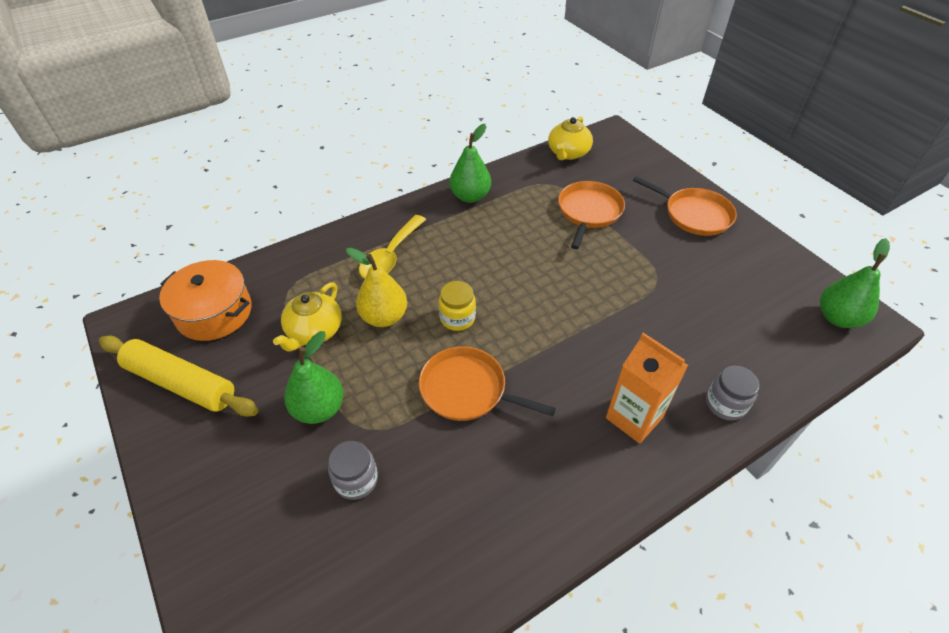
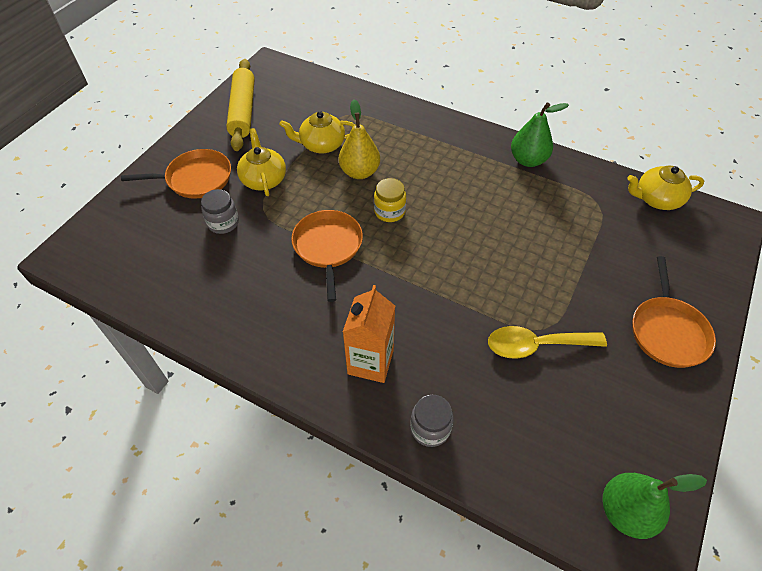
camera: 60 degrees right, 5 degrees up
(214, 313) = (303, 93): orange pot -> none
(319, 408) = (263, 179): green pear -> yellow teapot
(390, 255) = (420, 147): yellow spoon -> yellow spoon (536, 345)
(589, 212) = (587, 245): orange pan -> orange pan (196, 178)

